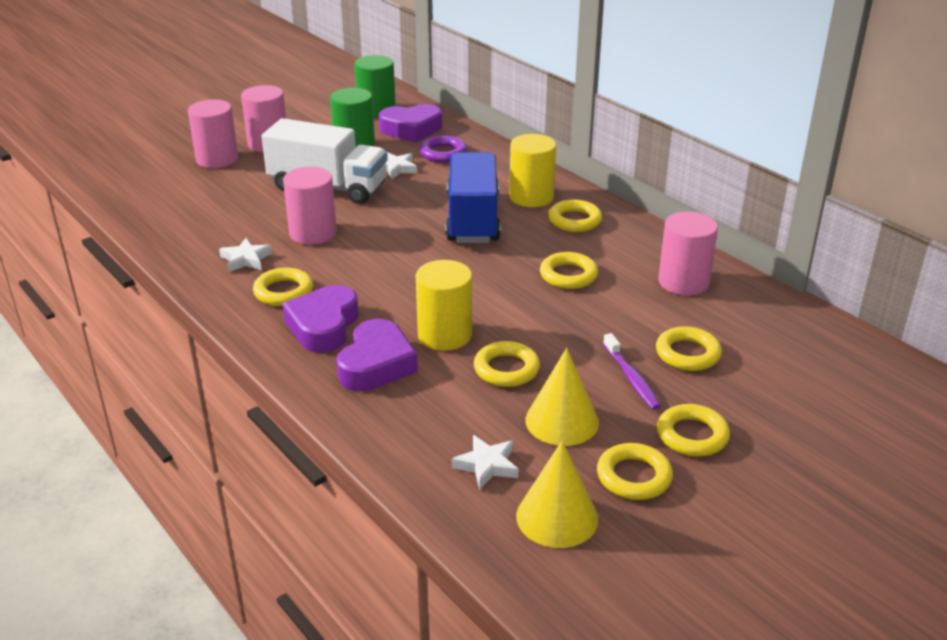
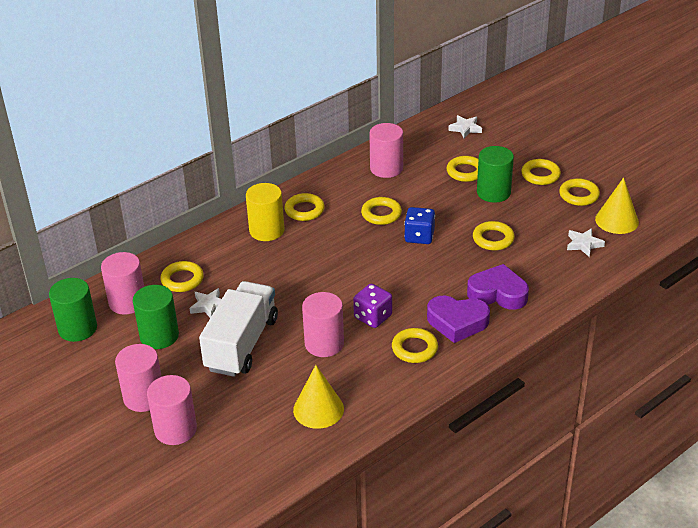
camera: 90 degrees left, 5 degrees up
(246, 259) = (368, 377): white star -> white star (465, 128)
(351, 264) = (373, 317): none -> purple dice
(411, 129) = (127, 302): purple heart -> pink cylinder
(443, 153) = (182, 280): purple ring -> yellow ring
(445, 335) = (460, 265): yellow cylinder -> none
(473, 219) = (302, 259): blue truck -> none
(515, 304) = (419, 236): none -> blue dice
(562, 421) = (538, 218): yellow cone -> yellow cone (318, 409)
(631, 378) = (493, 192): purple toothbrush -> green cylinder

